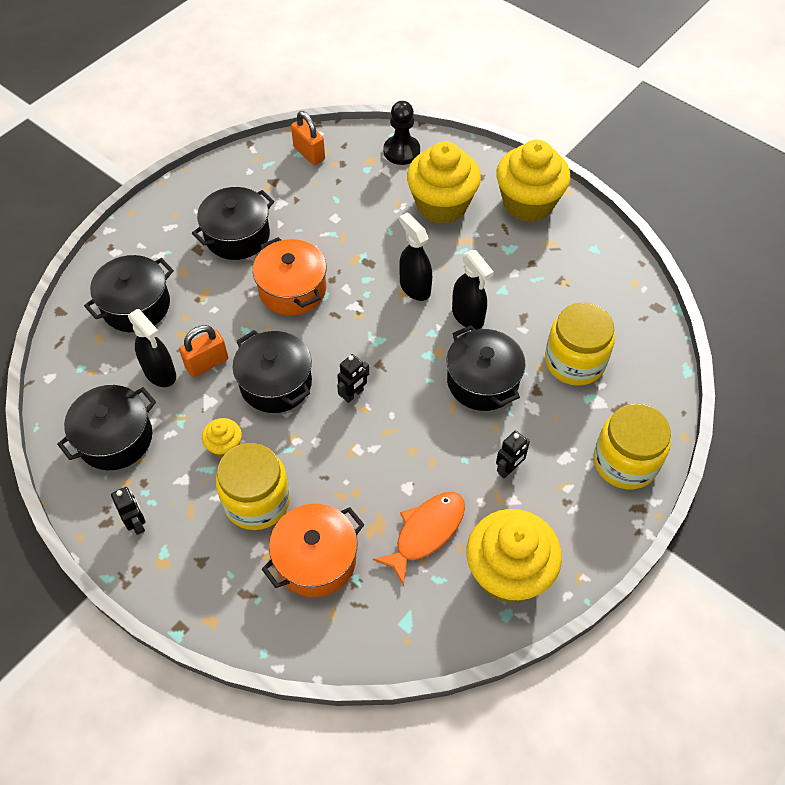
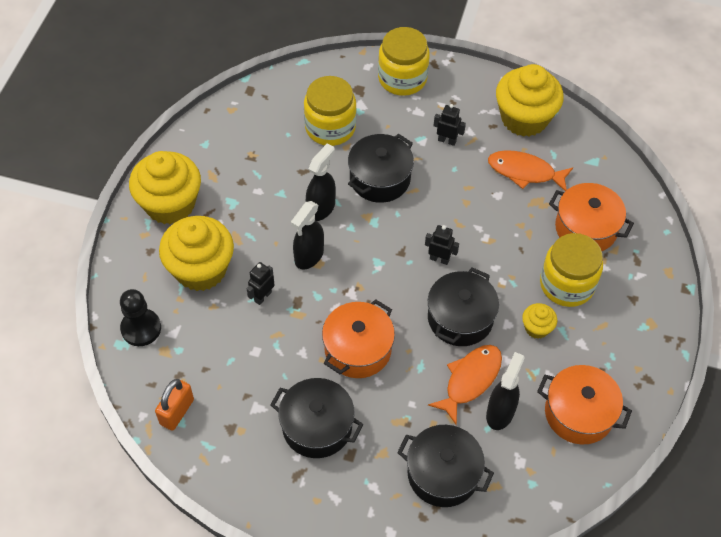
camera: 115 degrees left, 0 degrees up
(115, 438) = (578, 413): black pot -> orange pot
(137, 523) = (635, 356): black robot -> black robot (262, 296)
(207, 363) = (470, 380): orange padlock -> orange fish

